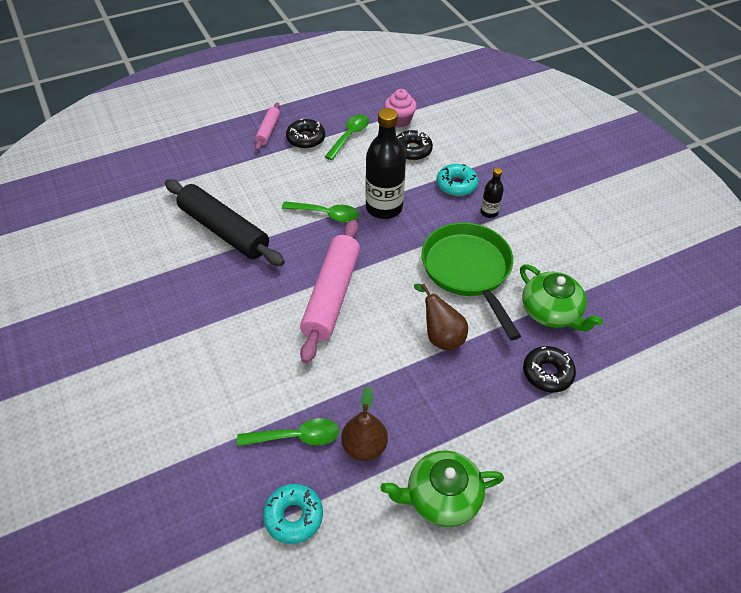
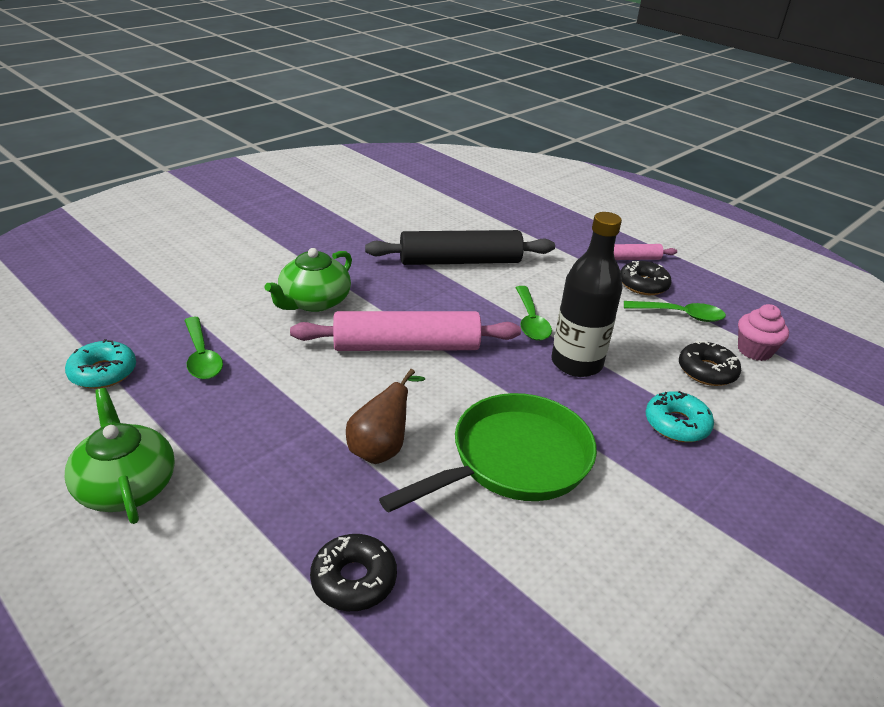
camera: 70 degrees right, 15 degrees down
(224, 230) = (460, 261): black rolling pin -> black rolling pin turned 60 degrees clockwise
(364, 447) = (194, 407): brown pear -> none
(489, 212) = (647, 468): black bottle -> none
(551, 311) = (482, 572): green teapot -> green teapot (314, 301)

